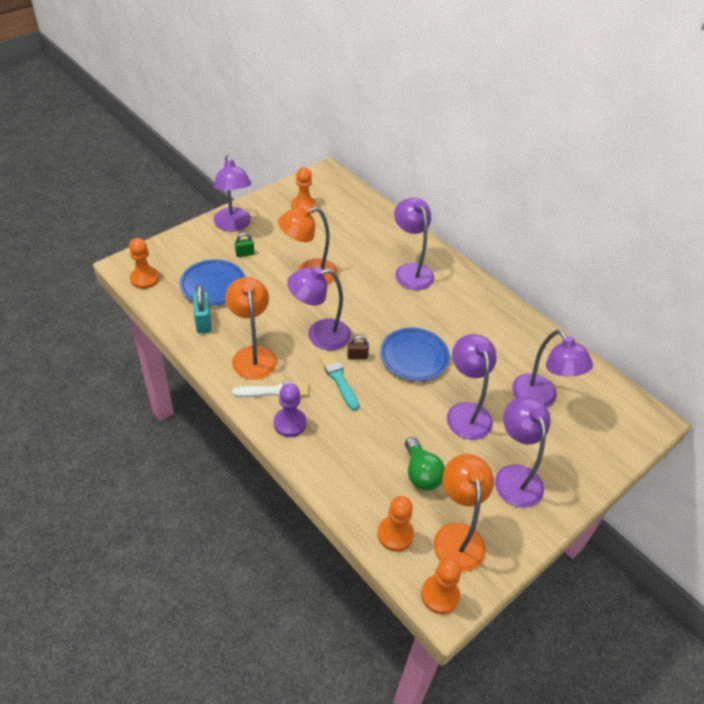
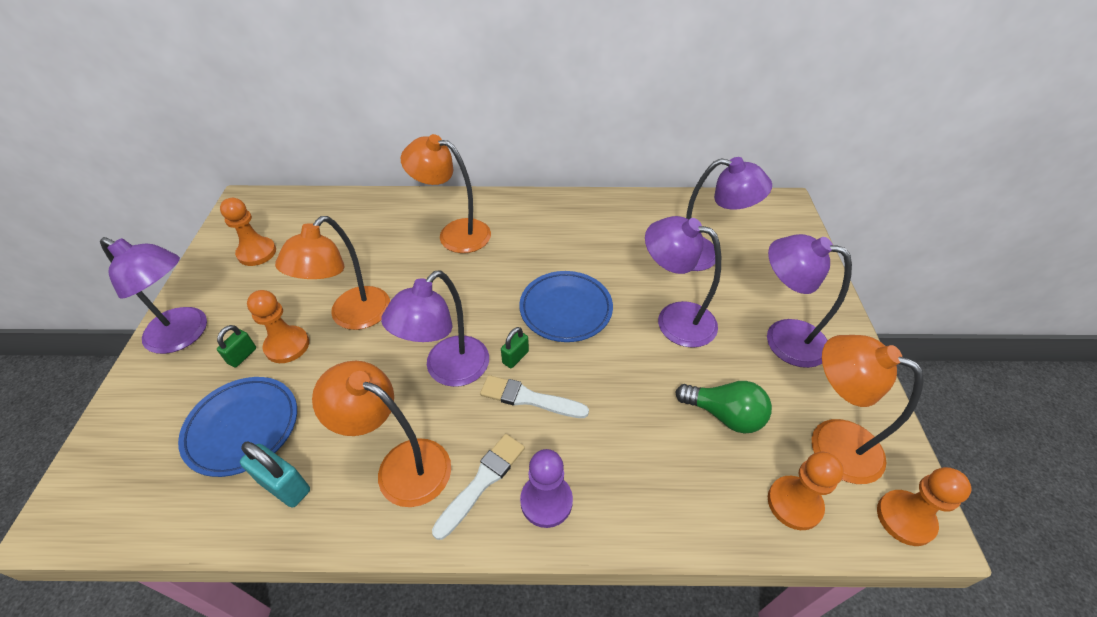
camera: 45 degrees left, 0 degrees up
(144, 279) = (118, 508): orange pawn -> orange pawn (287, 346)
(338, 379) = (529, 398): turquoise brush -> white brush
(357, 356) = (515, 357): brown padlock -> green padlock
(410, 271) = (454, 233): purple lamp -> orange lamp

